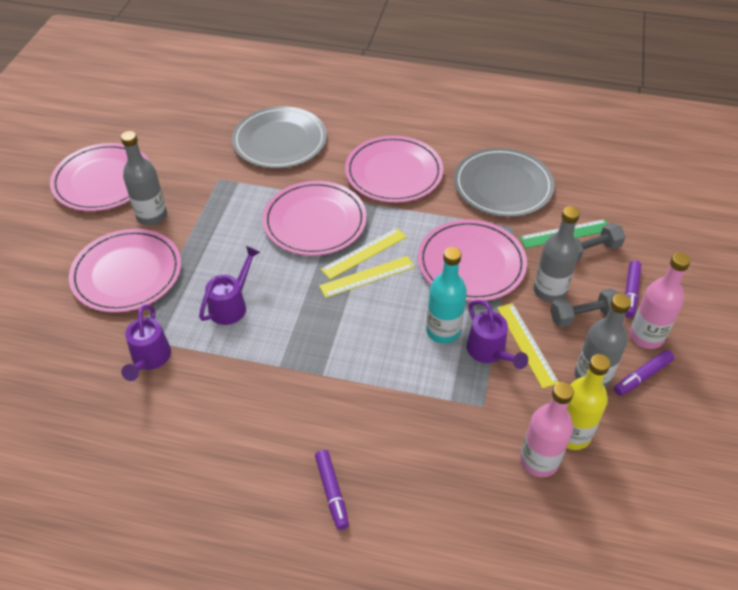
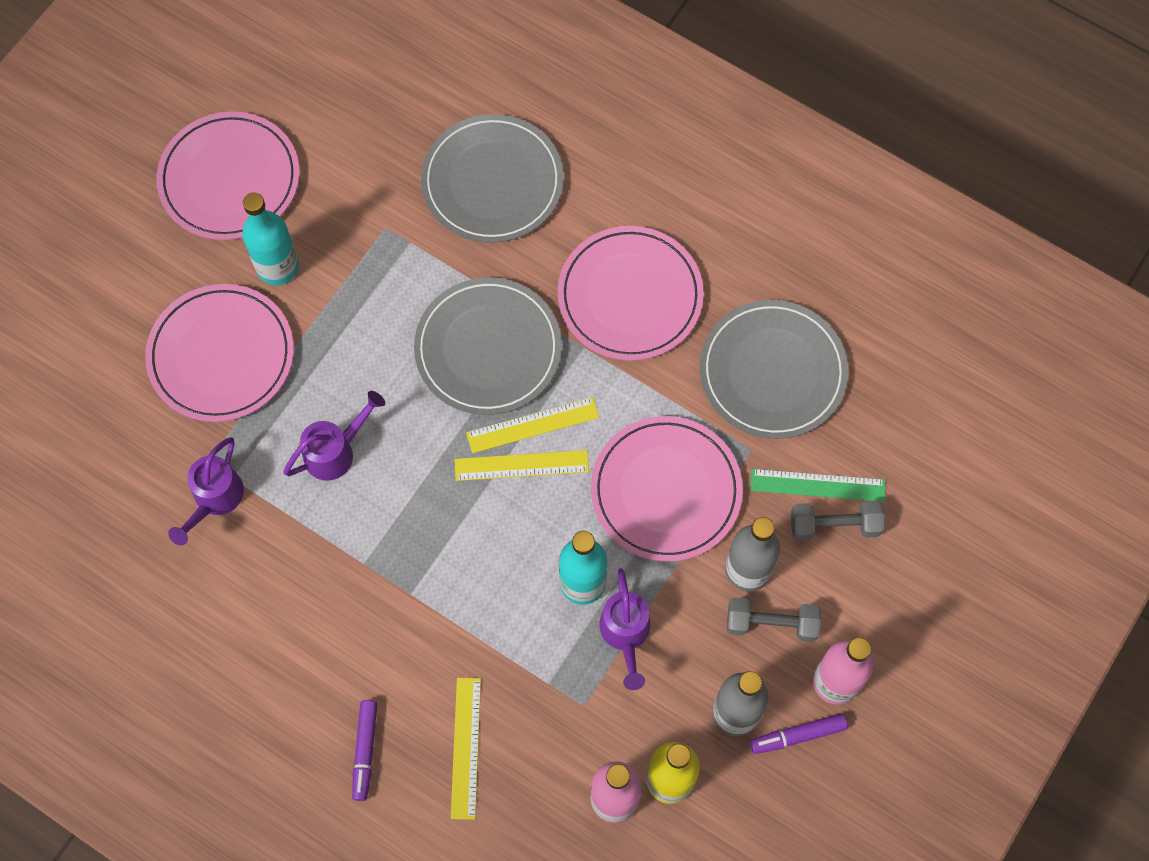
camera: 20 degrees right, 20 degrees up
(152, 216) = (277, 267): grey bottle -> turquoise bottle
(315, 221) = (488, 349): pink plate -> grey plate
(527, 344) = (678, 639): yellow ruler -> yellow ruler (466, 747)
(630, 292) = (853, 609): purple marker -> none

